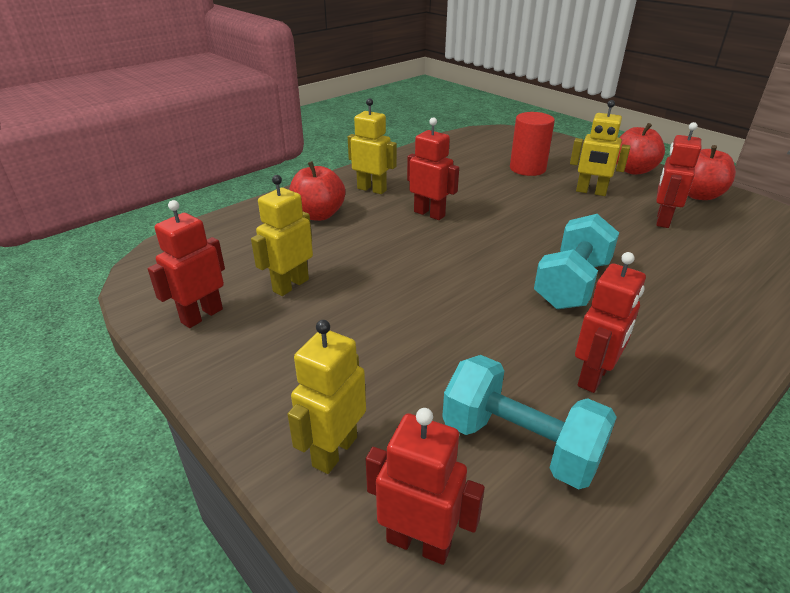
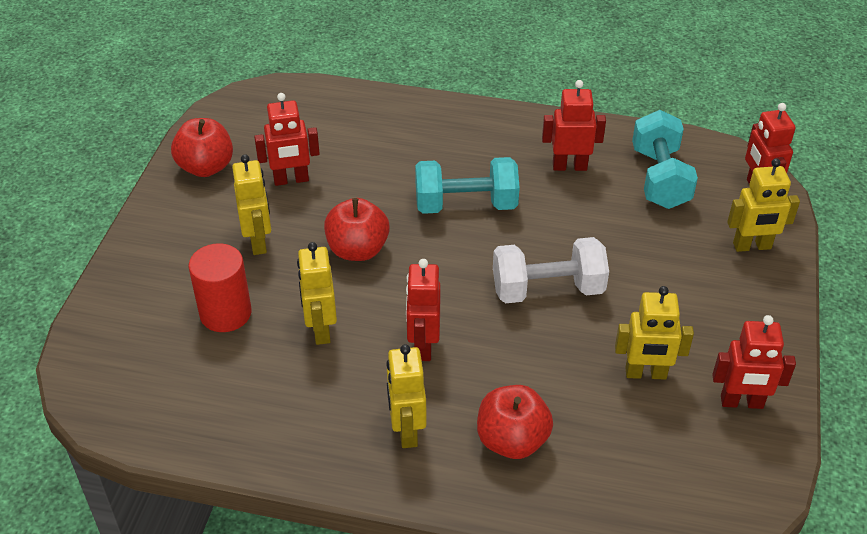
camera: 125 degrees left, 10 degrees up
(425, 281) = (547, 289): none -> white dumbbell
(483, 189) = (320, 329): none -> yellow robot
(633, 170) = (164, 225): red apple -> red apple (357, 250)

